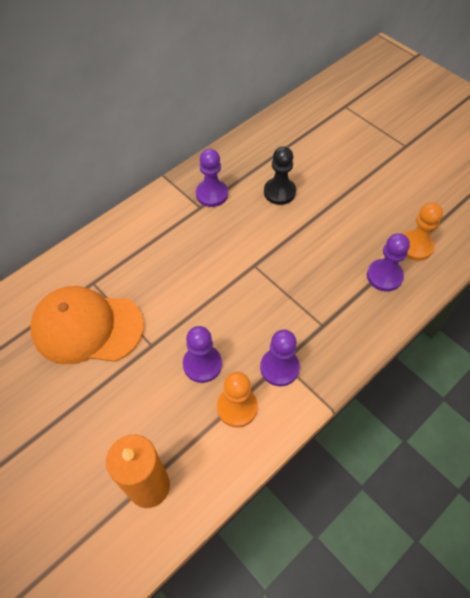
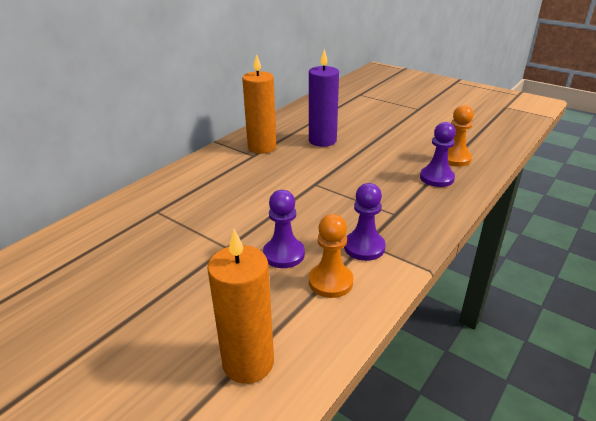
camera: 10 degrees left, 25 degrees down
(87, 327) = (154, 242): orange cap -> none
(212, 194) = (262, 147): purple pawn -> orange candle
(279, 192) = (322, 141): black pawn -> purple candle

